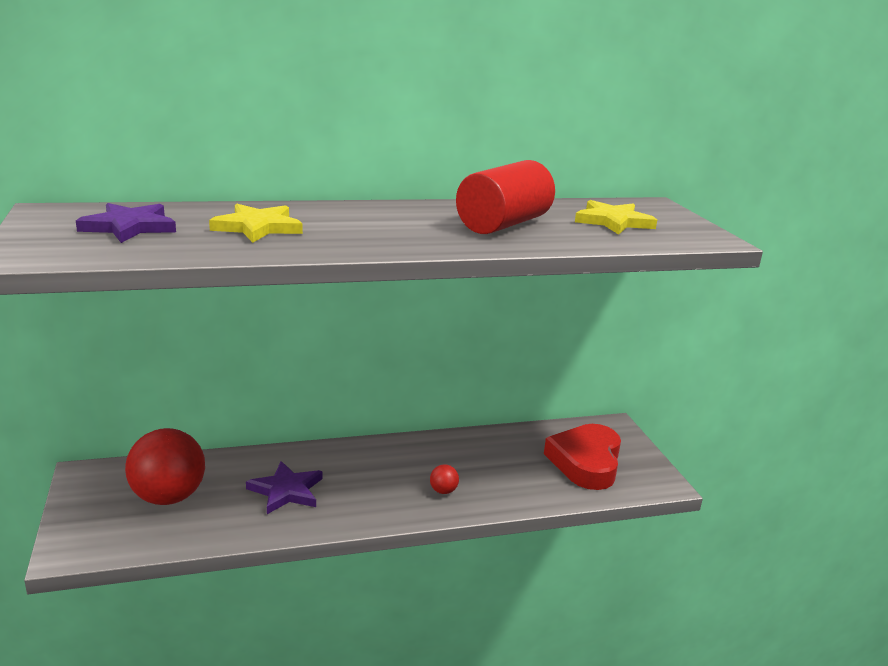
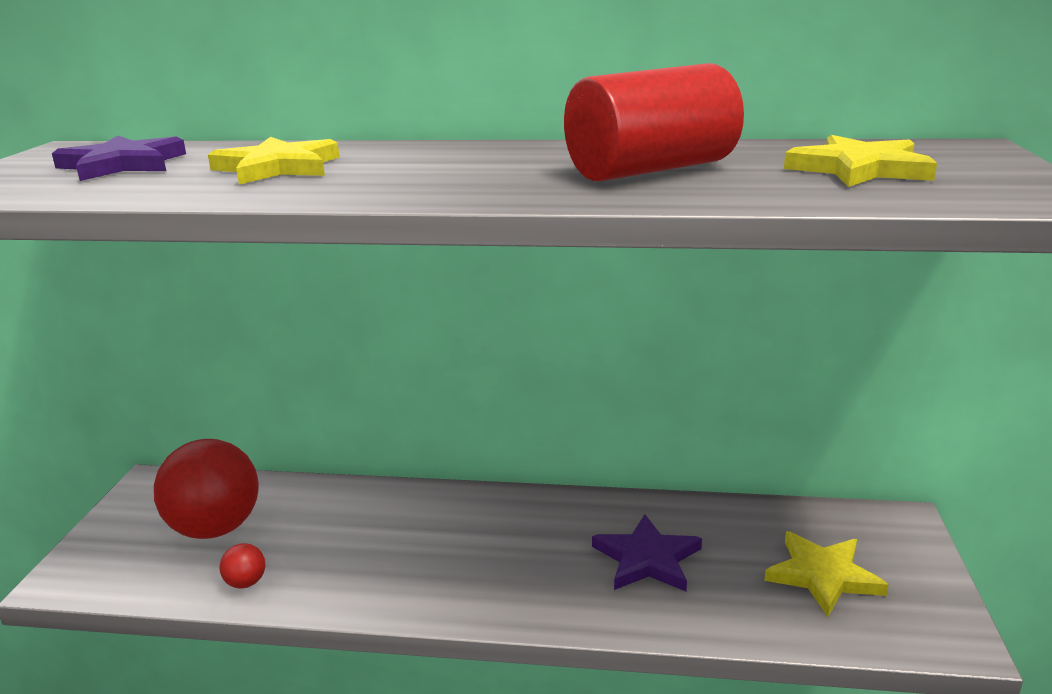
camera: 25 degrees right, 0 degrees up
(286, 491) = (357, 545): purple star -> purple star (647, 559)
(443, 491) = (568, 583): red ball -> red ball (246, 583)
(586, 462) = (823, 576): red heart -> yellow star

